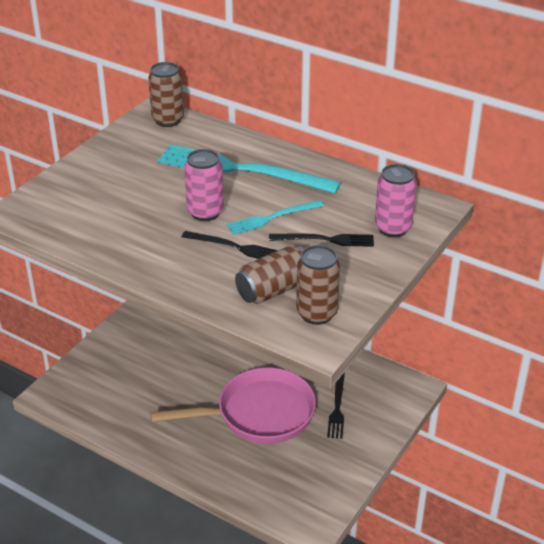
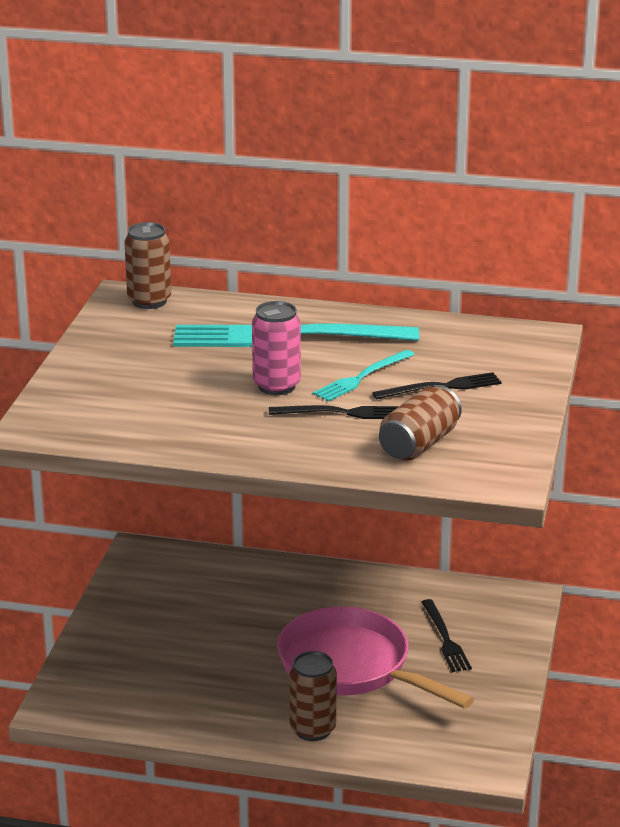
camera: 20 degrees left, 10 degrees down
(259, 414) = (351, 667): pink pan -> pink pan turned 105 degrees counterclockwise
(316, 313) = (485, 456): brown can -> brown can (313, 729)
(393, 228) = (510, 363): pink can -> none

